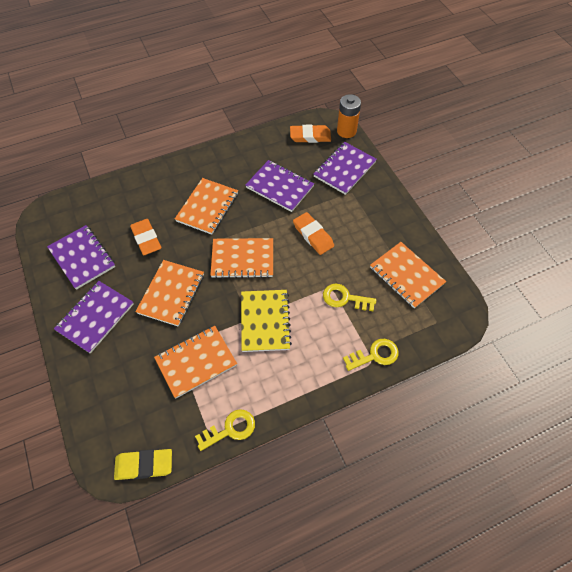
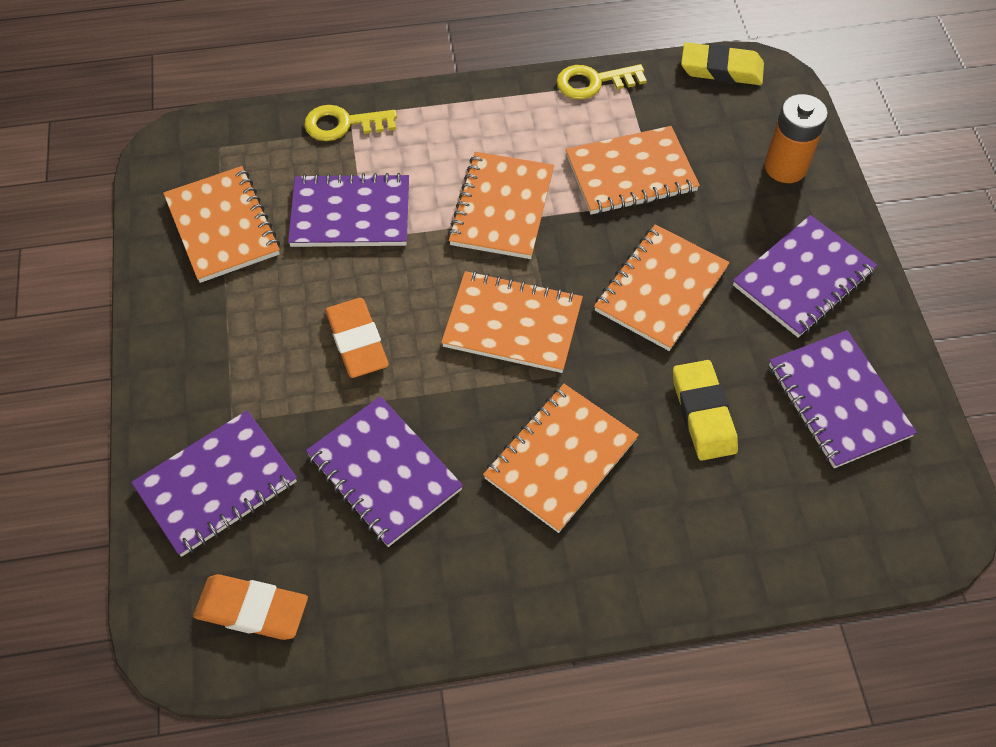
camera: 165 degrees left, 0 degrees up
(146, 239) = (703, 413): orange eraser -> yellow eraser
(265, 321) = (502, 208): yellow notebook -> orange notebook
(345, 298) = (350, 214): yellow key -> purple notebook
(346, 131) = (152, 603): orange battery -> orange battery (785, 167)

